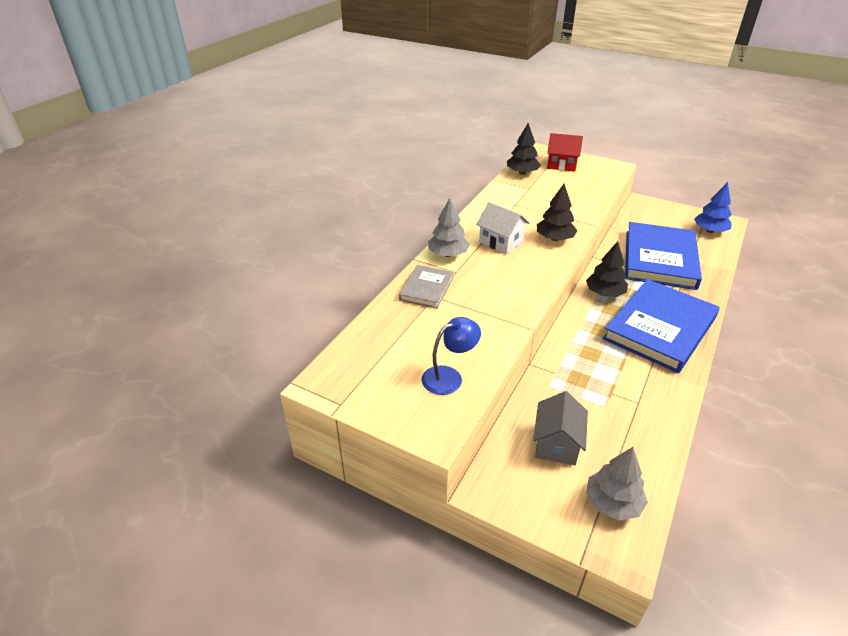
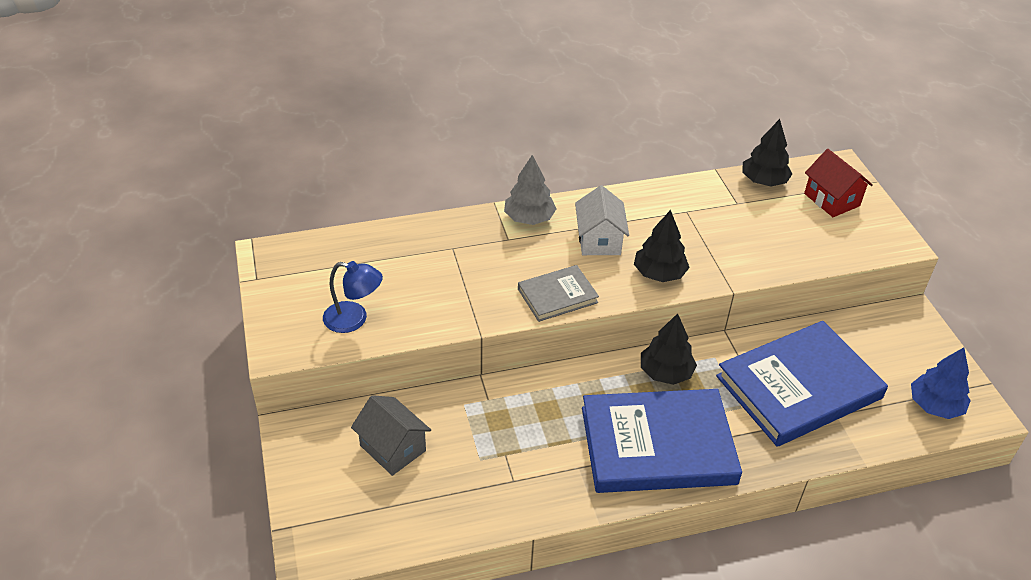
camera: 45 degrees right, 5 degrees up
(426, 289) = (457, 236): grey book -> grey book (557, 296)
(557, 444) = (392, 448): grey house -> grey house turned 75 degrees clockwise
(612, 503) = (359, 521): grey tree -> none

